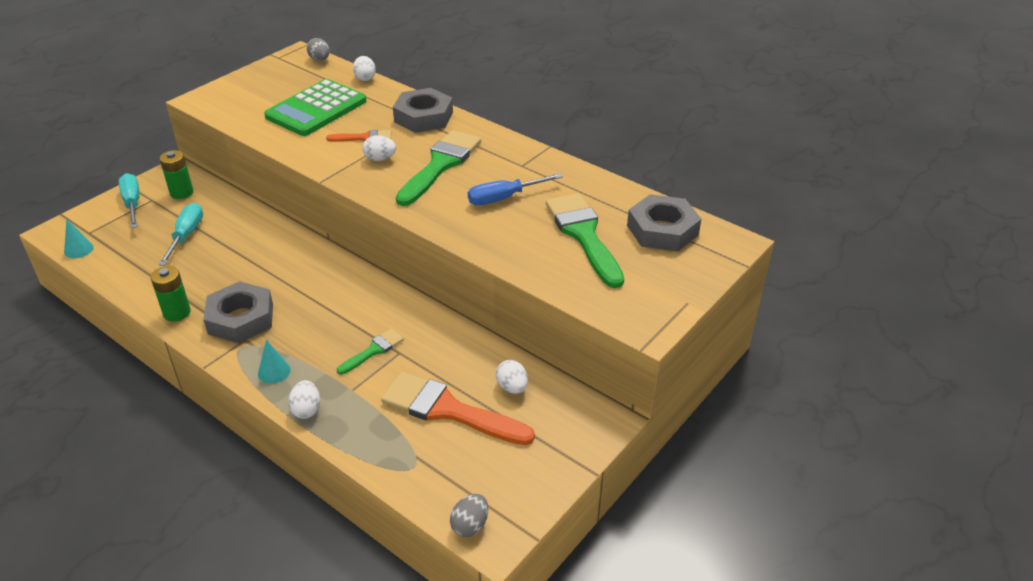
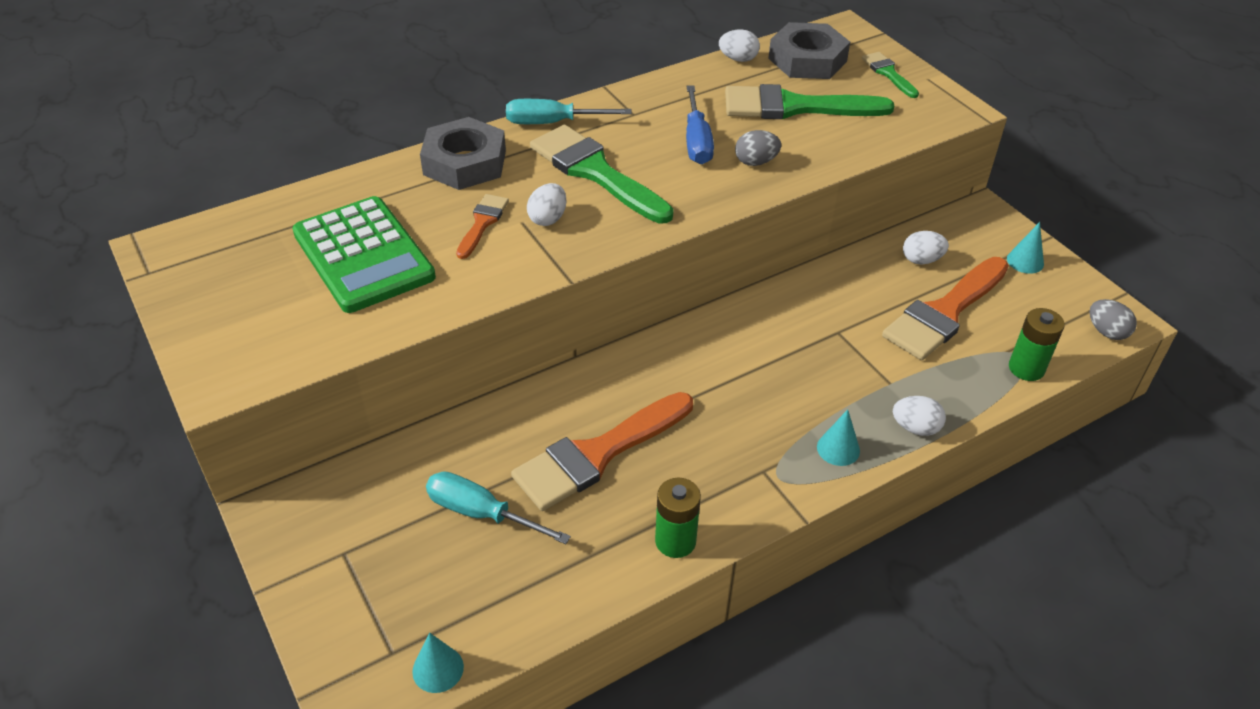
camera: 70 degrees left, 5 degrees up
(132, 203) = (338, 581): turquoise screwdriver -> turquoise screwdriver (553, 123)
(181, 192) = (349, 509): green battery -> green battery (1026, 368)
(241, 318) = (718, 469): grey nut -> none
(242, 266) = (597, 454): none -> orange brush
(320, 60) = (203, 228): grey egg -> grey egg (755, 162)
(365, 78) = (307, 193): white egg -> white egg (738, 59)
(373, 351) = (828, 352): green brush -> green brush (888, 73)
(546, 457) = (1025, 261): none -> turquoise cone

